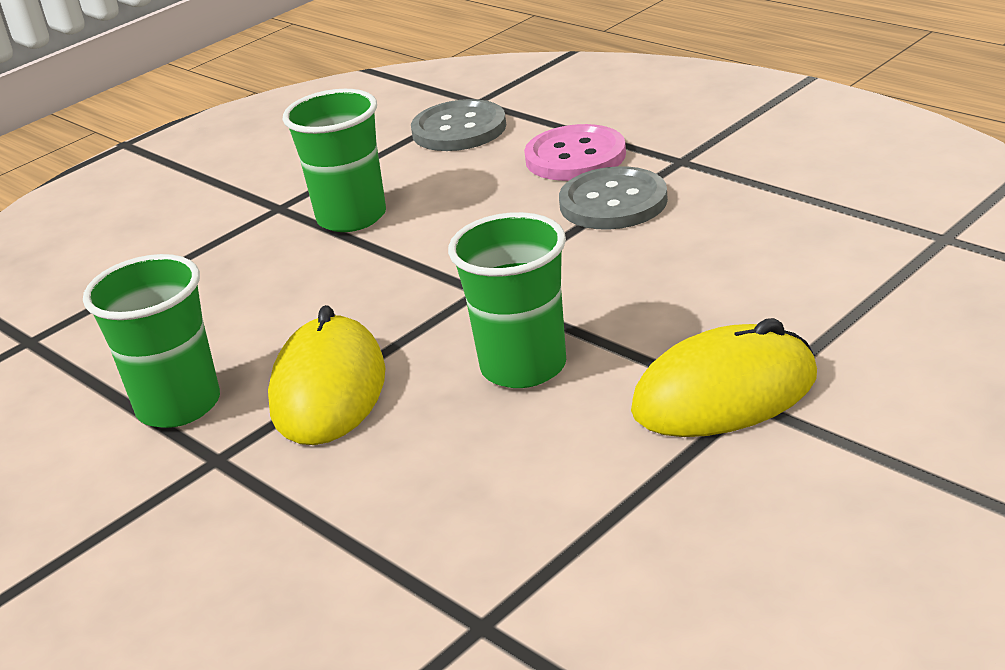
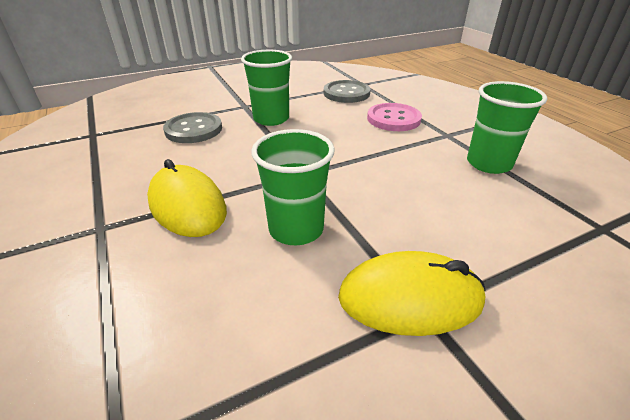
camera: 15 degrees right, 5 degrees up
(178, 405) = (114, 189): green cup -> green cup (489, 163)
(328, 389) = (187, 206): yellow mouse -> yellow mouse turned 60 degrees counterclockwise
(613, 202) = (401, 147): grey button -> grey button (193, 129)

